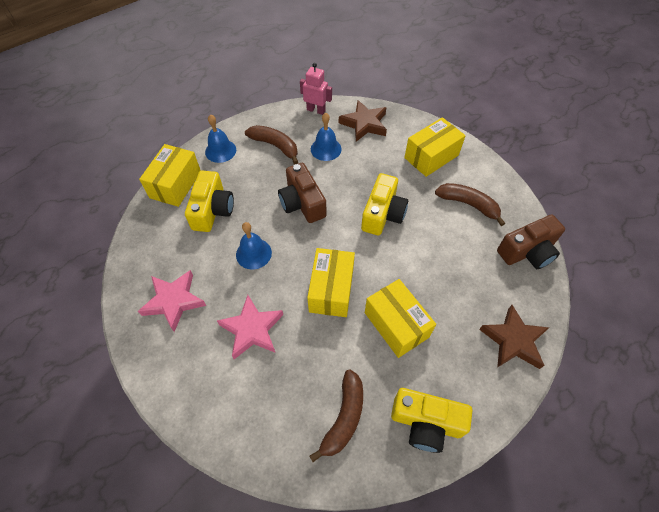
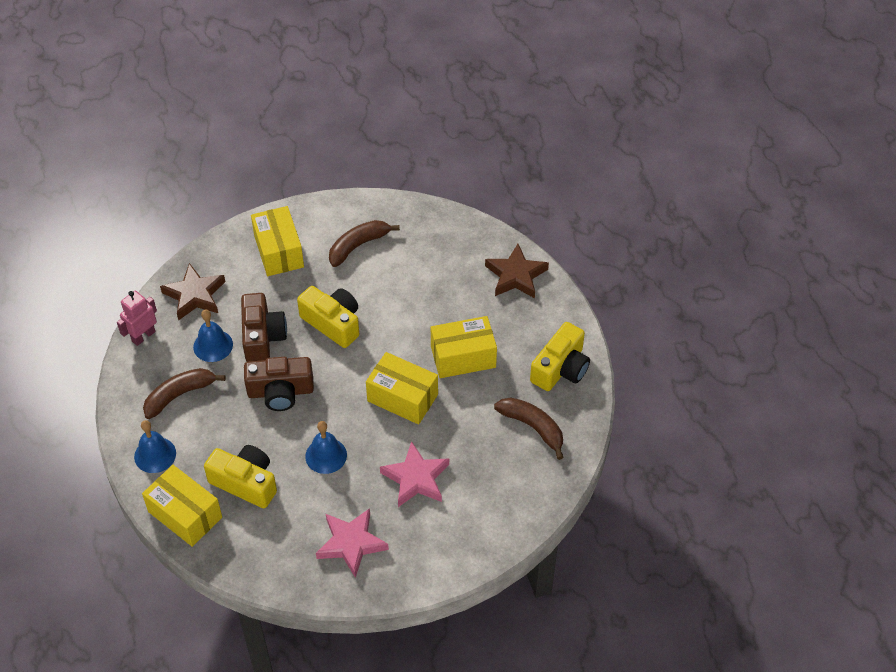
camera: 70 degrees left, 5 degrees down
(527, 251) = (434, 224): brown camera -> brown camera (262, 337)

